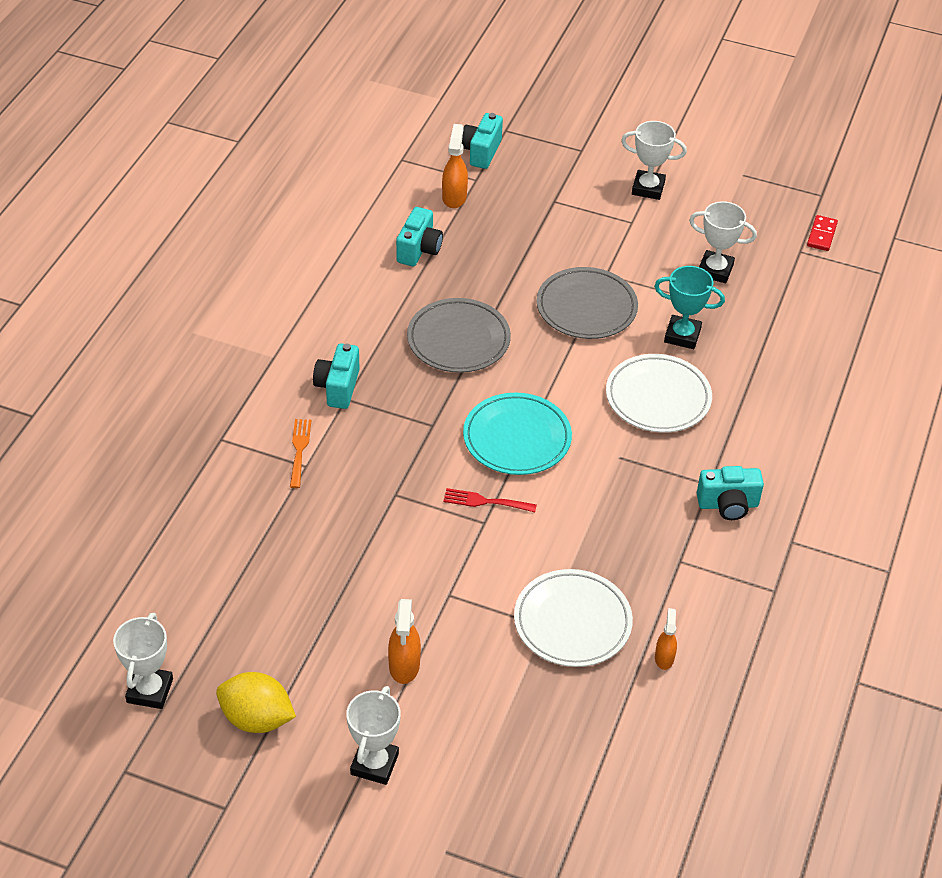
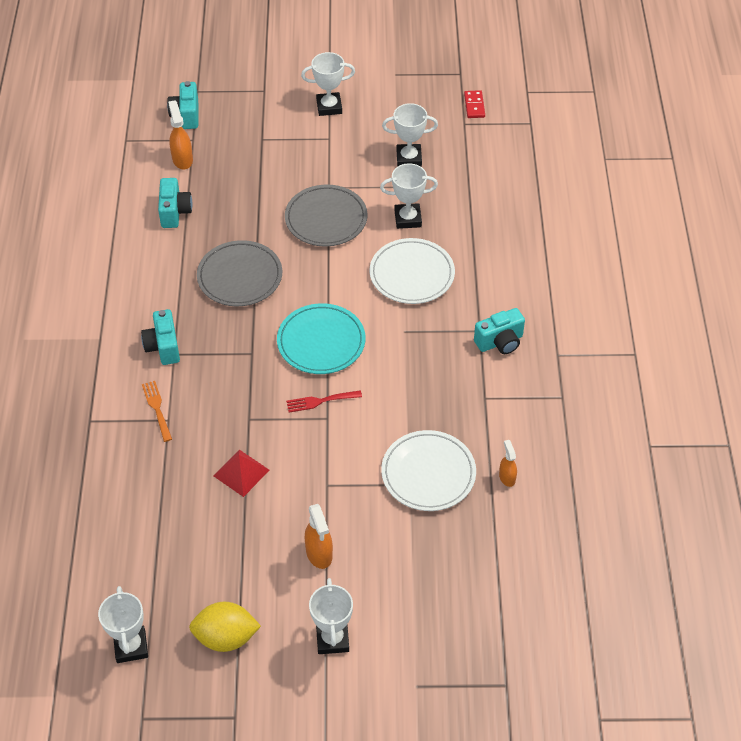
camera: 20 degrees left, 5 degrees up
(359, 549) = (241, 473): none -> red pyramid
(682, 335) = (408, 219): turquoise trophy -> white trophy

